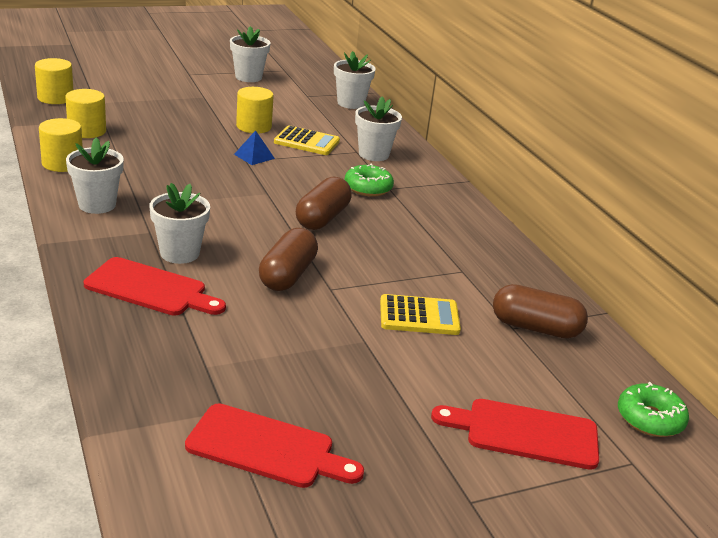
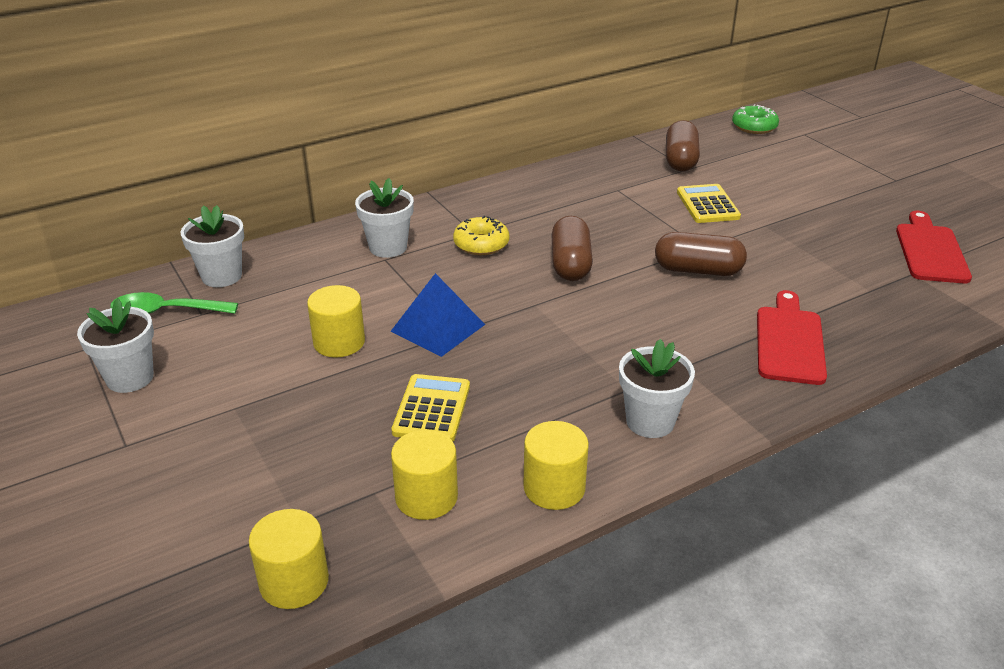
camera: 95 degrees left, 5 degrees up
(180, 253) = (710, 337): white flower pot -> none
(254, 156) = (438, 327): blue pyramid -> blue pyramid, size x1.71
(306, 142) = (373, 295): yellow calculator -> yellow calculator (432, 409)
(313, 88) = (166, 312): none -> green spoon
(322, 218) = (570, 264): brown capsule -> brown capsule turned 75 degrees clockwise
(368, 188) = (481, 244): green donut -> yellow donut
(524, 433) = (812, 164): red cutting board -> none

